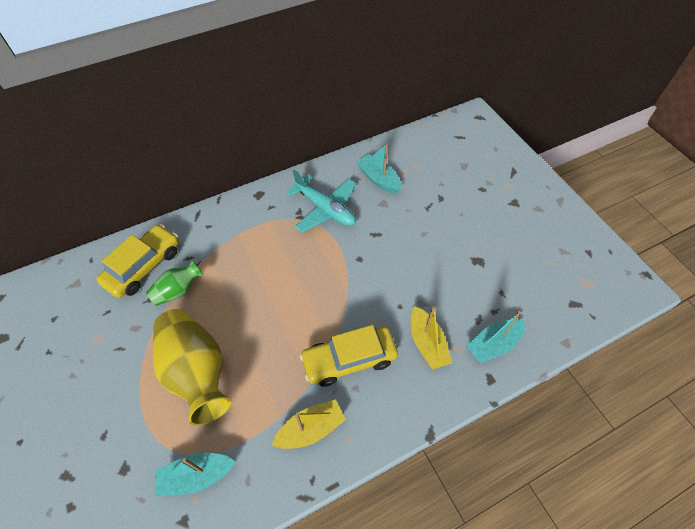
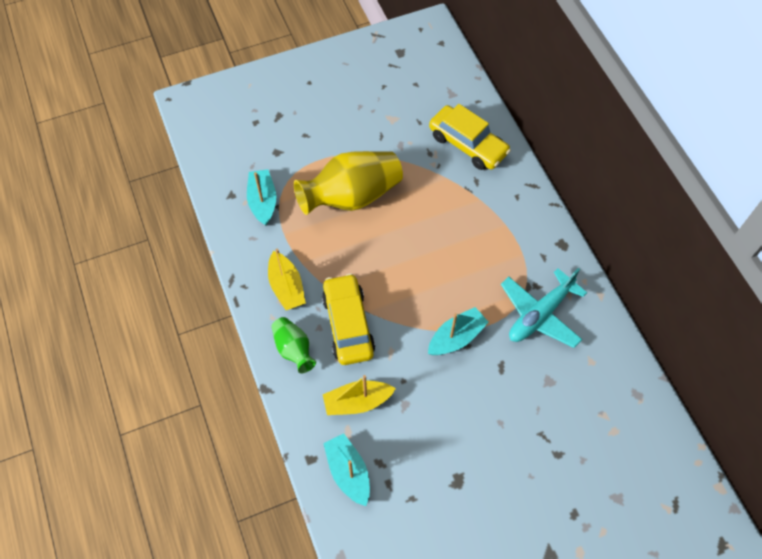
camera: 95 degrees right, 5 degrees up
(178, 290) = (438, 175): green vase -> green vase (294, 349)
(379, 179) = (589, 380): turquoise boat -> turquoise boat (456, 337)

